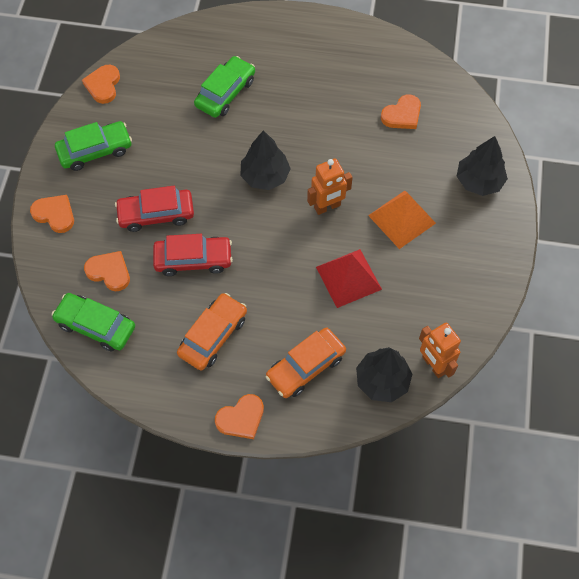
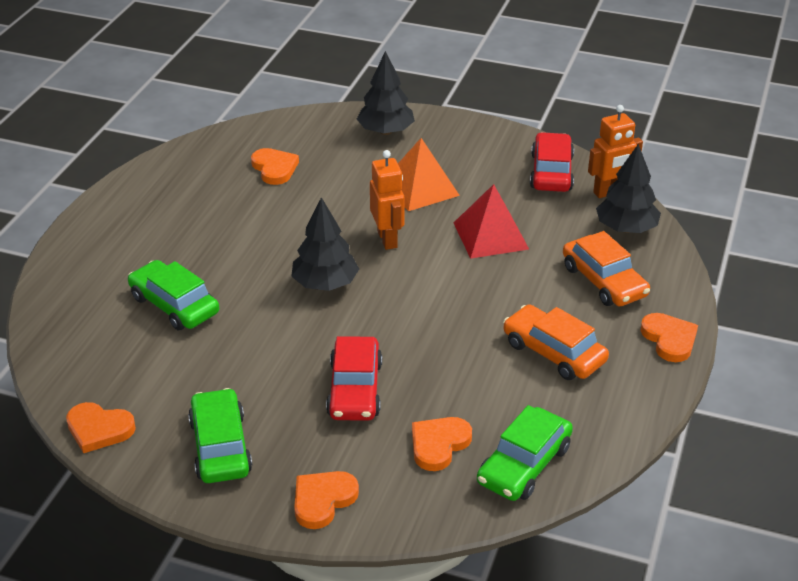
camera: 80 degrees left, 25 degrees down
(193, 259) = (437, 360): red car -> red car (551, 172)

